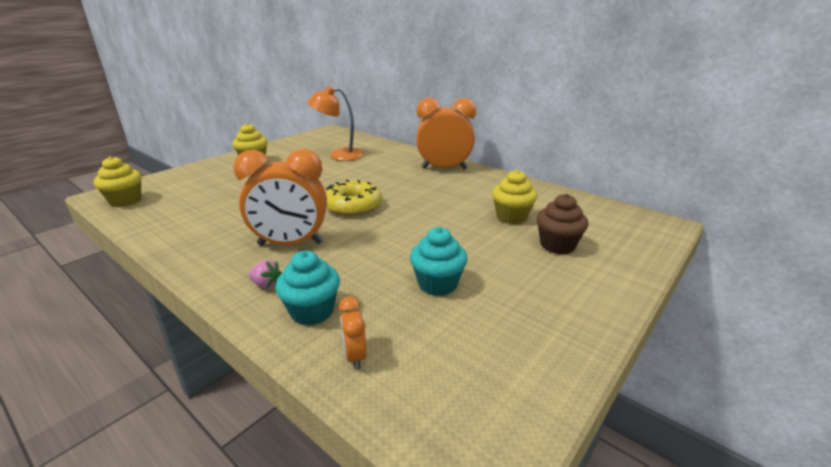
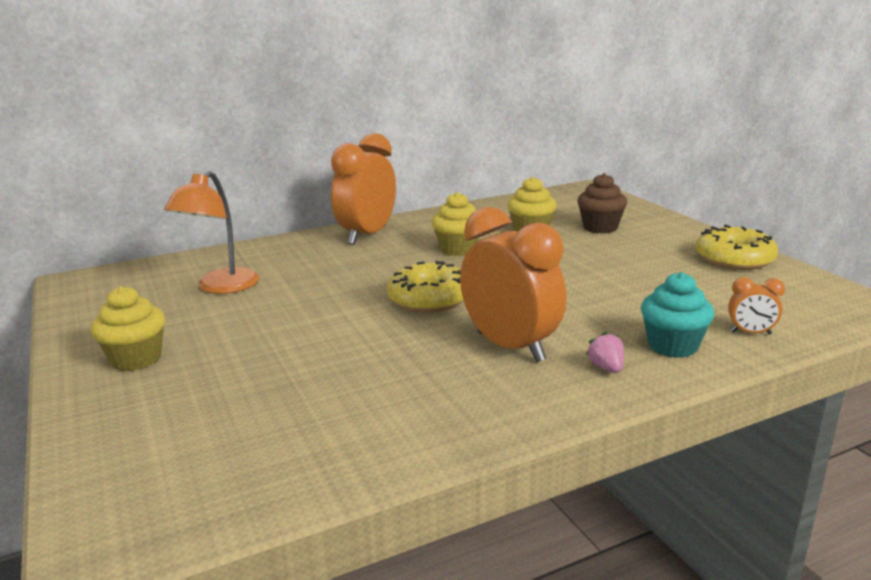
camera: 65 degrees left, 5 degrees down
(125, 201) = (180, 508): yellow cupcake -> yellow cupcake (457, 249)
(266, 284) = (606, 368): pink strawberry -> pink strawberry turned 60 degrees counterclockwise
(290, 244) = (510, 347): orange clock -> orange clock turned 60 degrees counterclockwise
(437, 284) = (645, 283): turquoise cupcake -> none
(551, 335) = (734, 259): none -> yellow donut

